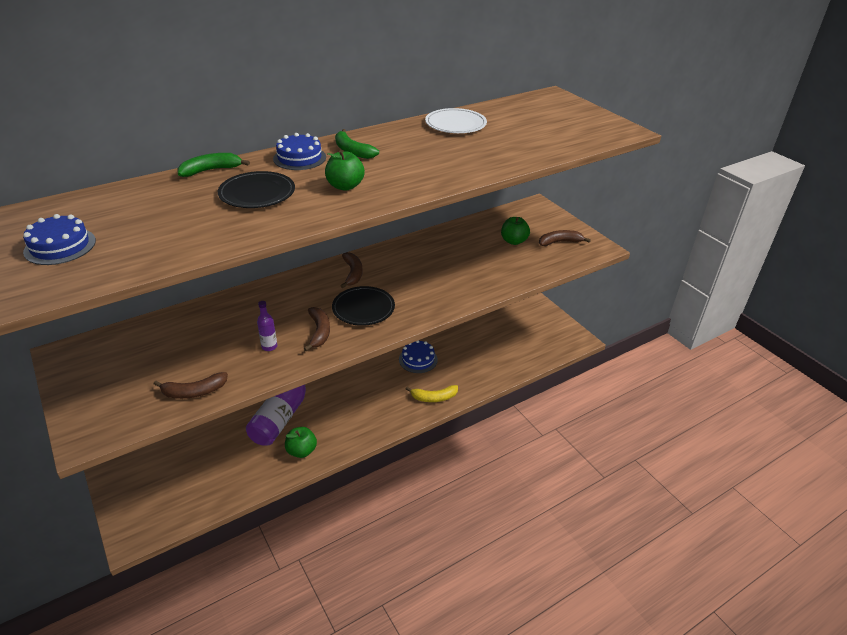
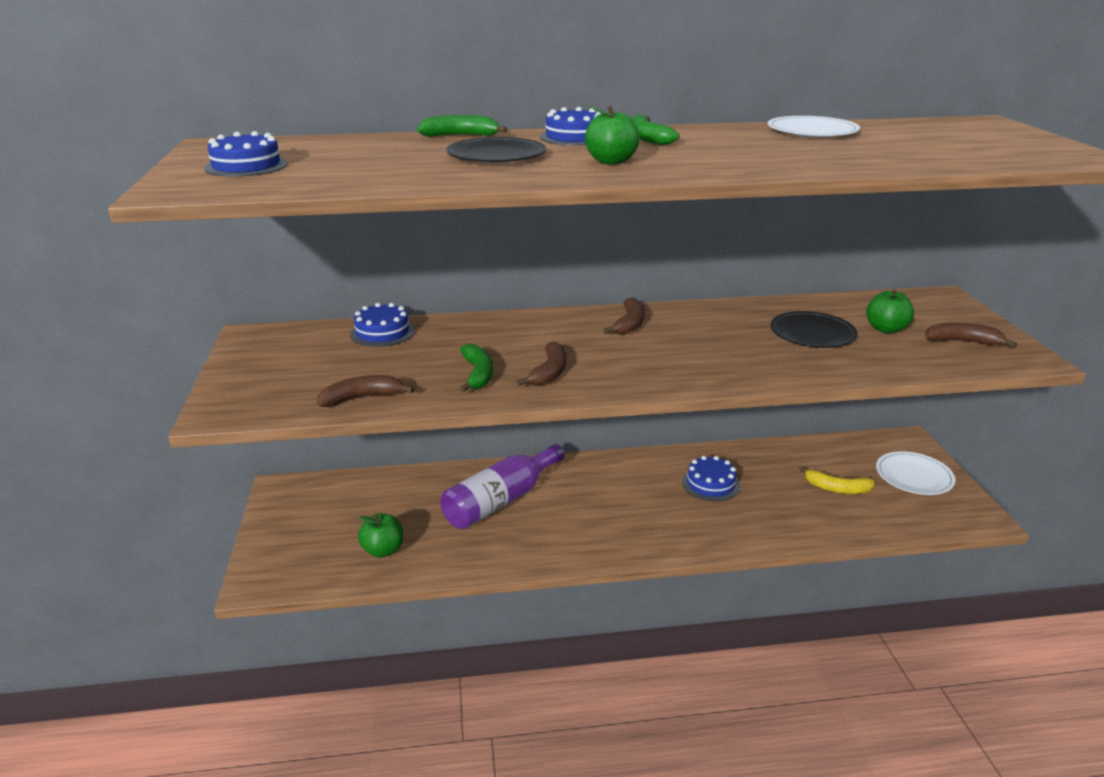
camera: 25 degrees right, 10 degrees down
(173, 324) = (382, 332): none -> blue cake
(194, 392) = (362, 398): brown banana -> brown banana turned 150 degrees clockwise
(269, 346) = (478, 374): purple bottle -> green banana
(301, 451) = (501, 548): green apple -> green apple (383, 550)
(363, 308) = (622, 360): black plate -> black plate (812, 333)
(434, 397) = (713, 534): yellow banana -> yellow banana (837, 488)
(534, 320) = (914, 476): none -> white plate

